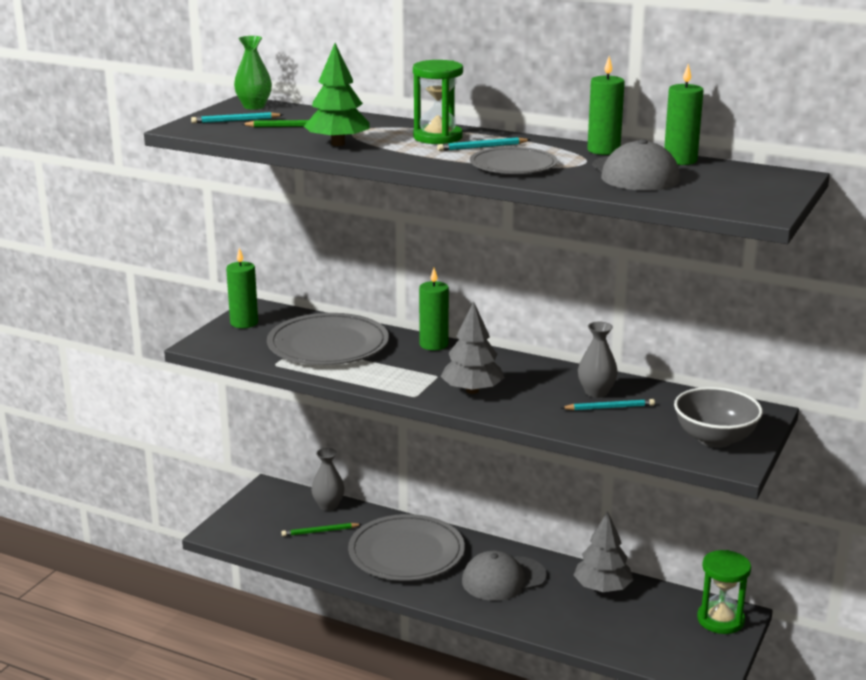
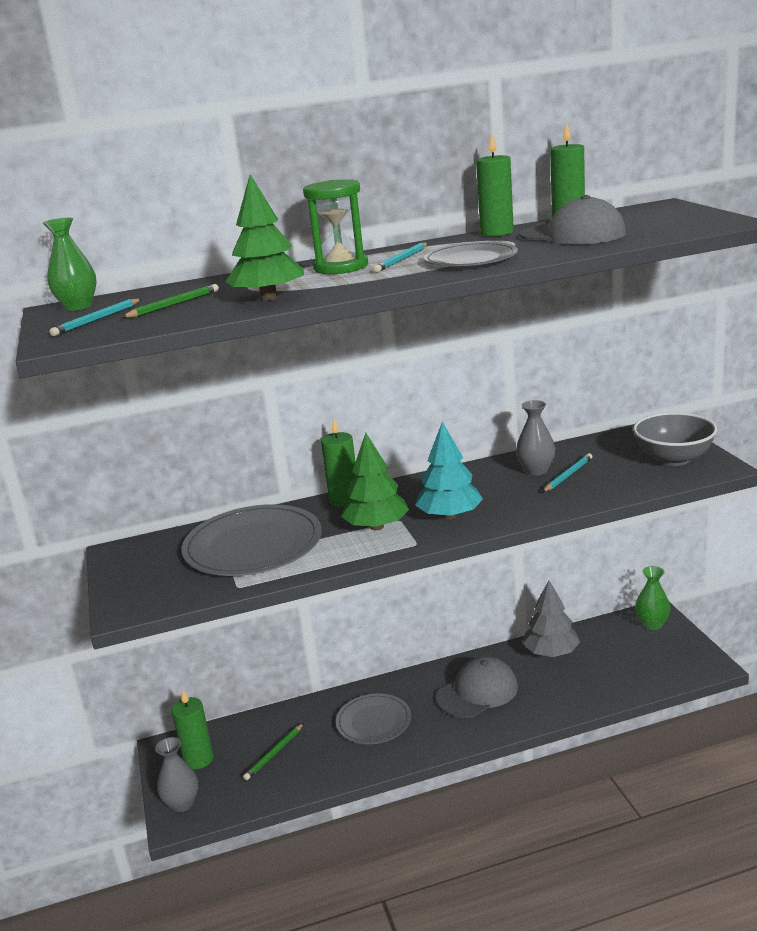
camera: 40 degrees left, 0 degrees up
(244, 323) = (130, 569): green candle -> green candle (199, 759)
(328, 505) = (247, 727): grey vase -> grey vase (182, 803)
(406, 552) = (373, 721): grey plate -> grey plate, size x0.61
(416, 372) = (376, 527): none -> green tree
(472, 390) = (449, 516): grey tree -> turquoise tree
(503, 579) = (477, 692): grey cap -> grey cap turned 150 degrees counterclockwise
(720, 620) = (652, 624): green hourglass -> green vase

